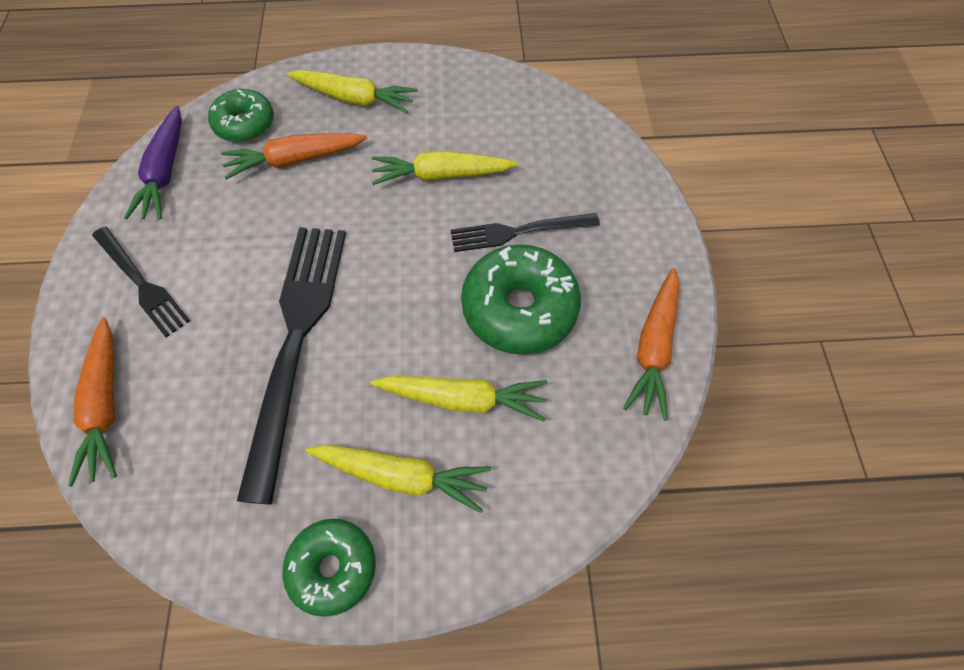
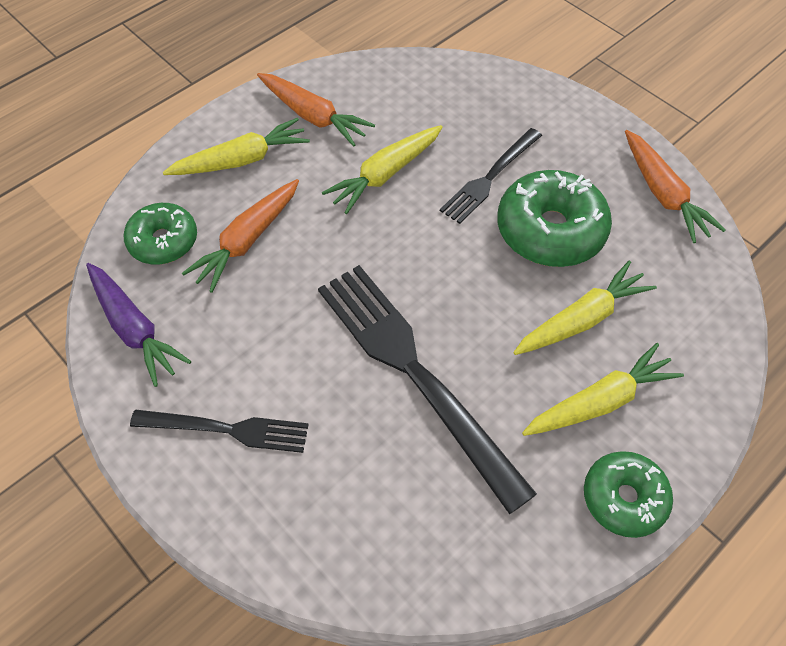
camera: 40 degrees left, 5 degrees down
(105, 405) = (315, 542): orange carrot -> orange carrot (313, 116)

